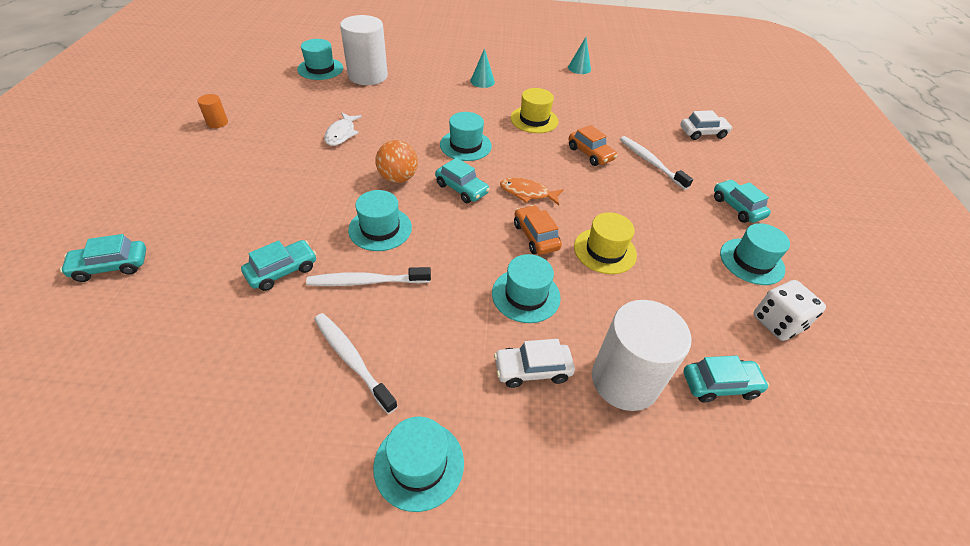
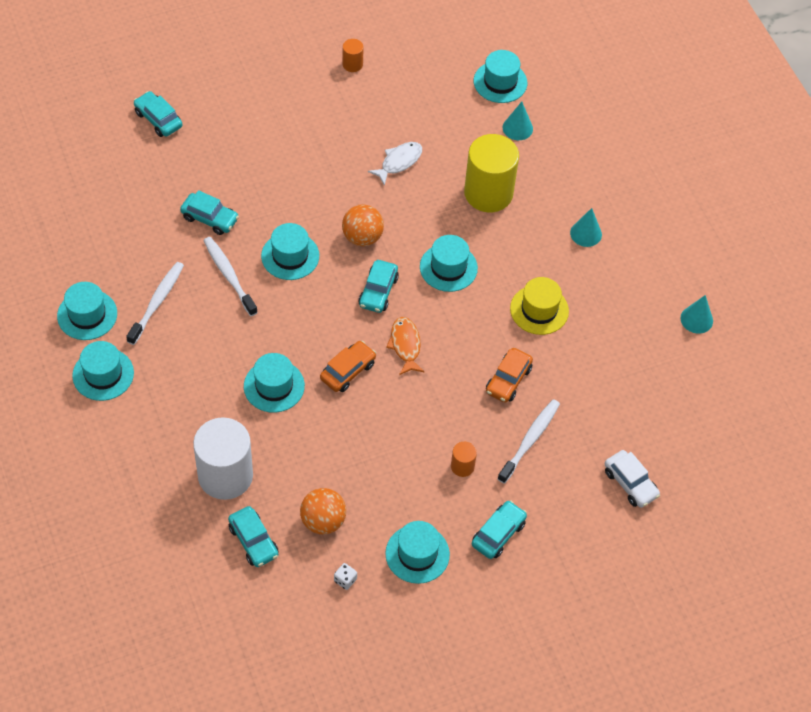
camera: 65 degrees right, 10 degrees up
(313, 448) = (87, 315): none -> turquoise hat
(341, 134) = (399, 162): white fish -> white fish turned 150 degrees clockwise
(368, 76) = (517, 128): white cylinder -> turquoise cone
(412, 105) = (488, 193): none -> yellow cylinder
(532, 370) = (204, 413): white car -> none
(605, 251) = (361, 429): yellow hat -> none
(665, 204) = (462, 466): none -> orange cylinder
(703, 315) = (323, 521): none -> orange ball
(777, 322) = (345, 580): white dice -> white dice, size x0.48

